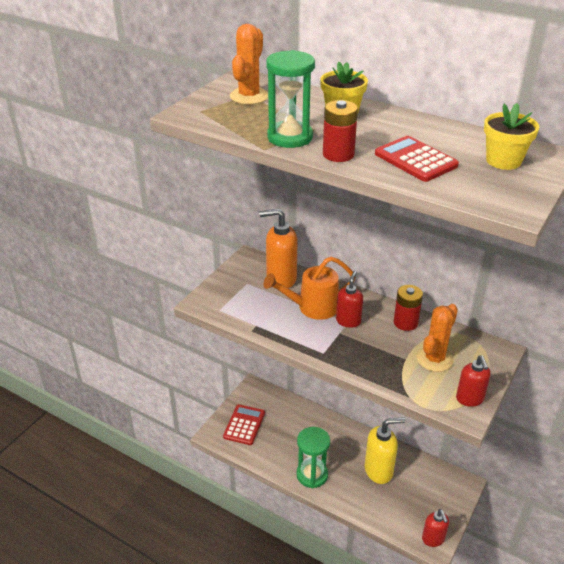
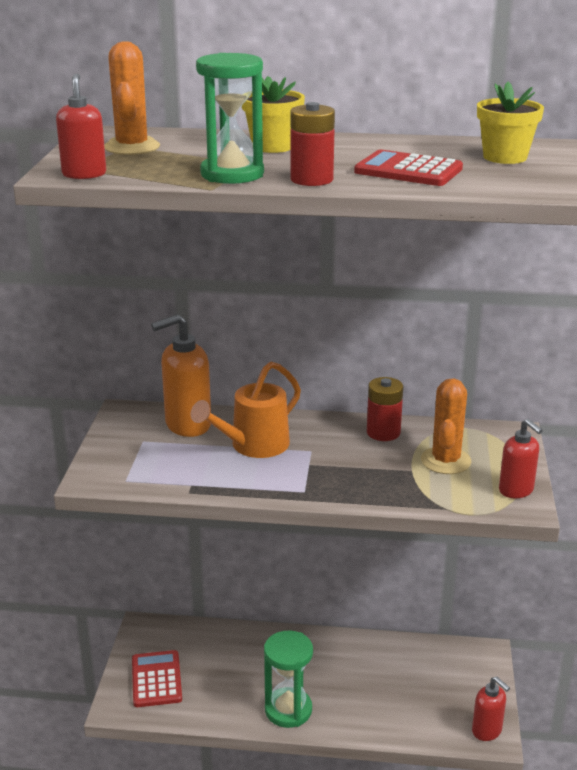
camera: 25 degrees left, 10 degrees down
(348, 321) = (311, 449): red soap dispenser -> red soap dispenser (84, 174)
(379, 470) = (373, 674): yellow soap dispenser -> none

